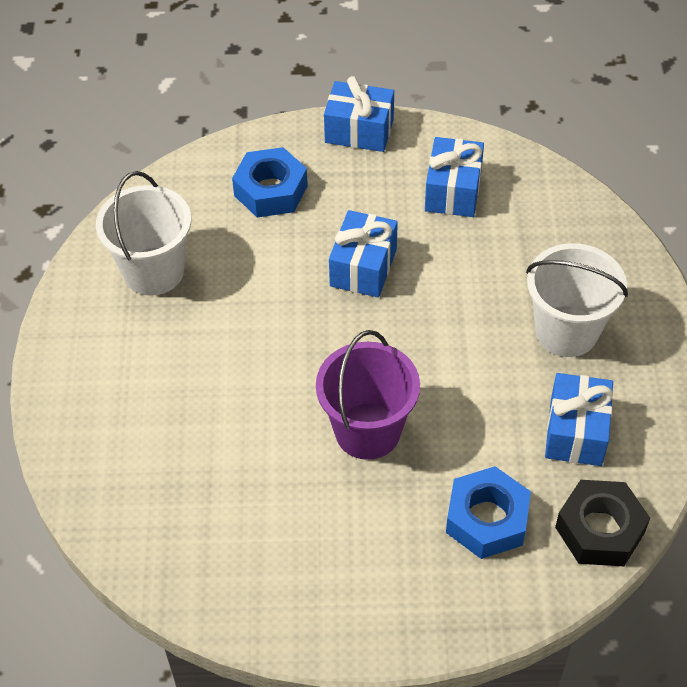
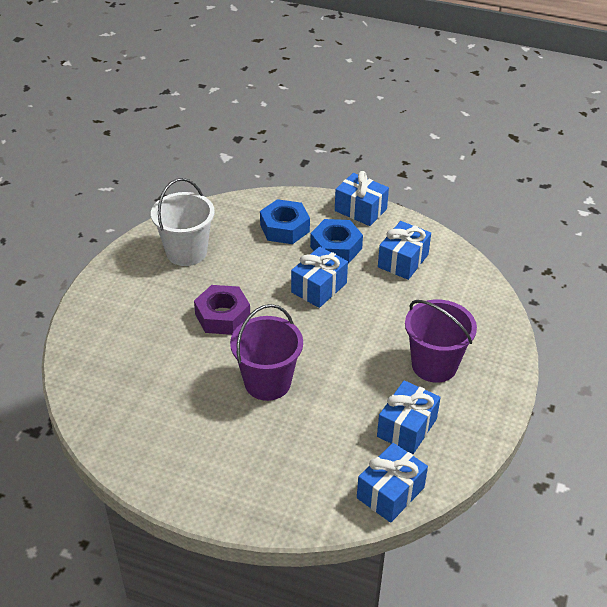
camera: 20 degrees right, 10 degrees down
(256, 353) = (222, 316): none -> purple nut
(487, 519) = (316, 460): blue nut -> blue nut (336, 247)
(566, 331) = (434, 365): white bucket -> purple bucket
(600, 530) = (390, 493): black nut -> blue gift

